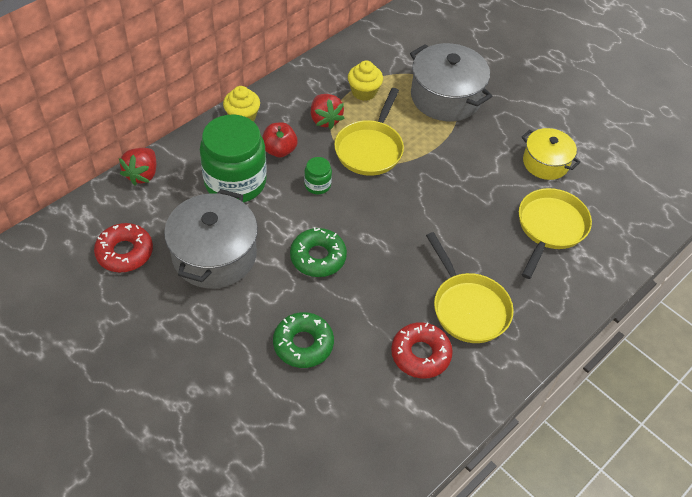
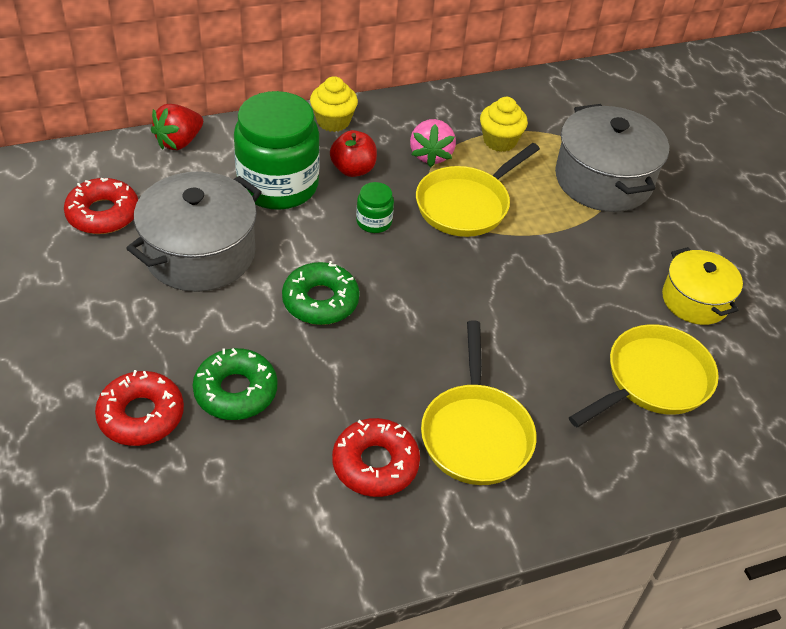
camera: 25 degrees right, 5 degrees down
(252, 388) = (141, 415): none -> red donut
(325, 120) = (431, 155): red strawberry -> pink strawberry

